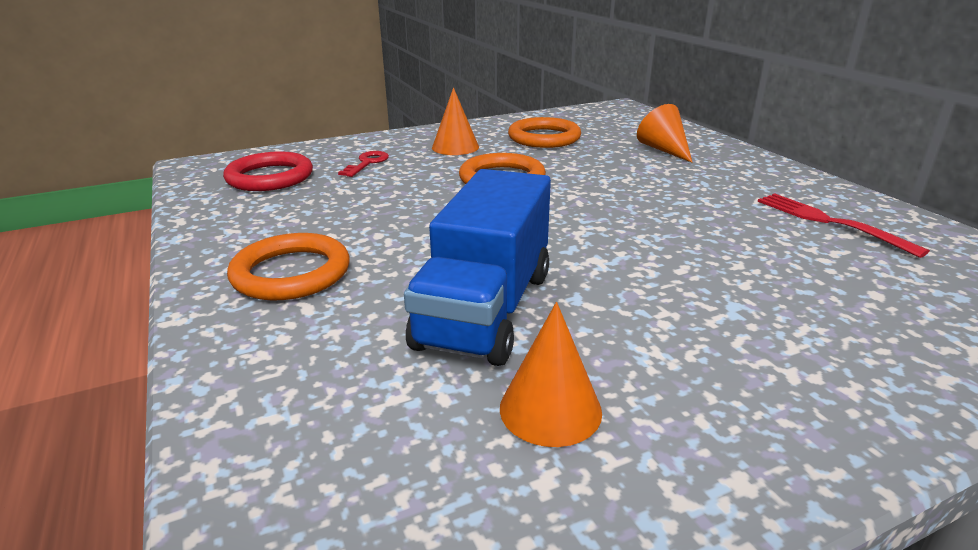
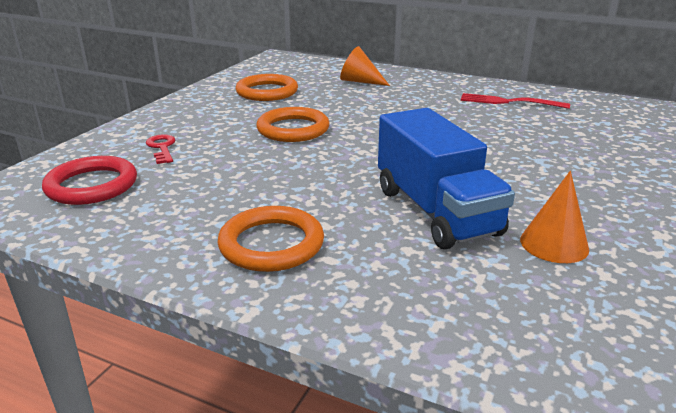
camera: 40 degrees left, 0 degrees up
(455, 147) = (212, 115): orange cone -> none

